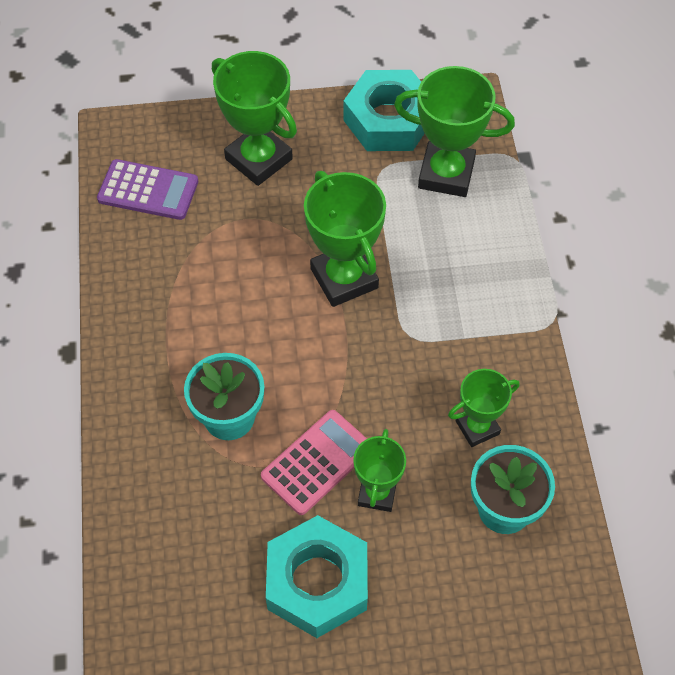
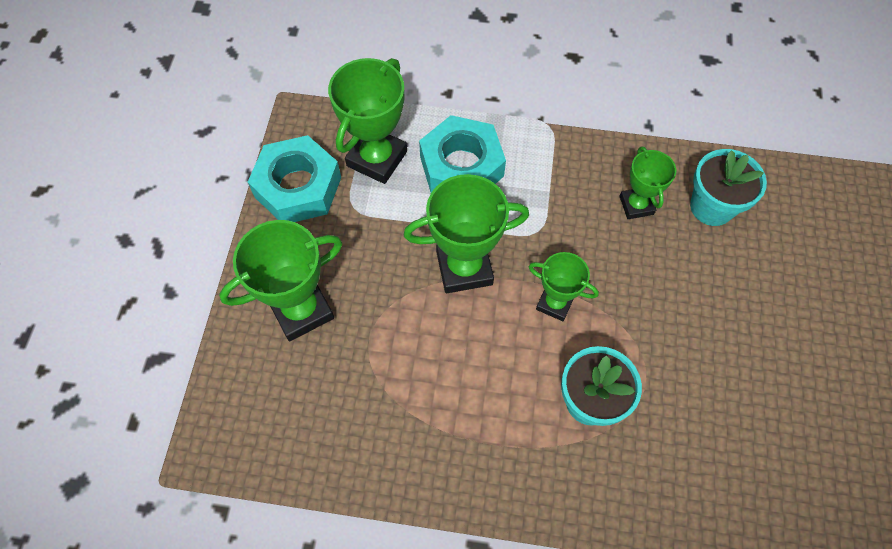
camera: 75 degrees left, 5 degrees up
(148, 190) = (301, 427): purple calculator -> none
(317, 462) = (649, 335): pink calculator -> none
(317, 582) = (762, 362): turquoise nut -> turquoise nut (461, 166)
(377, 493) = (685, 295): green trophy -> green trophy (555, 303)

